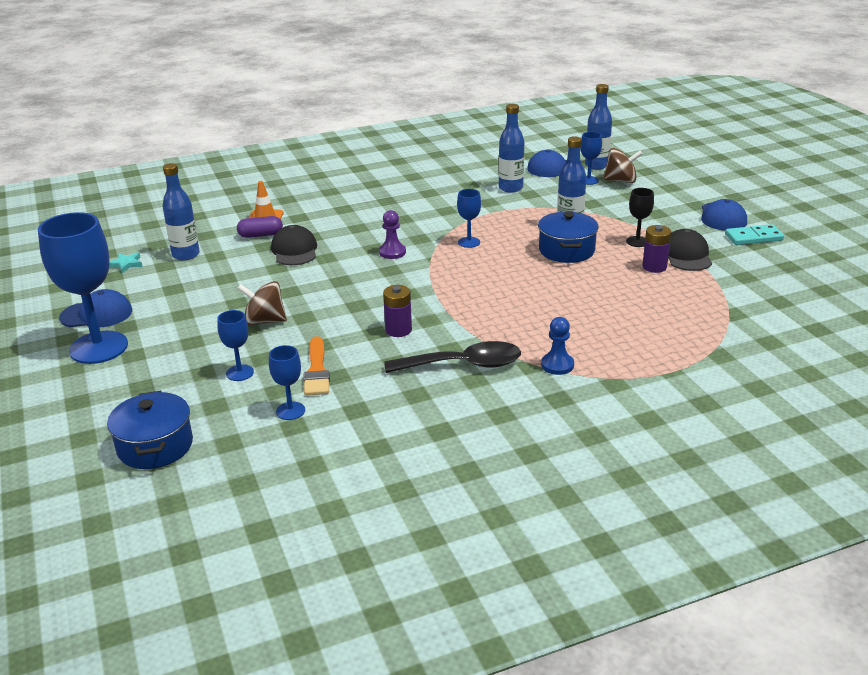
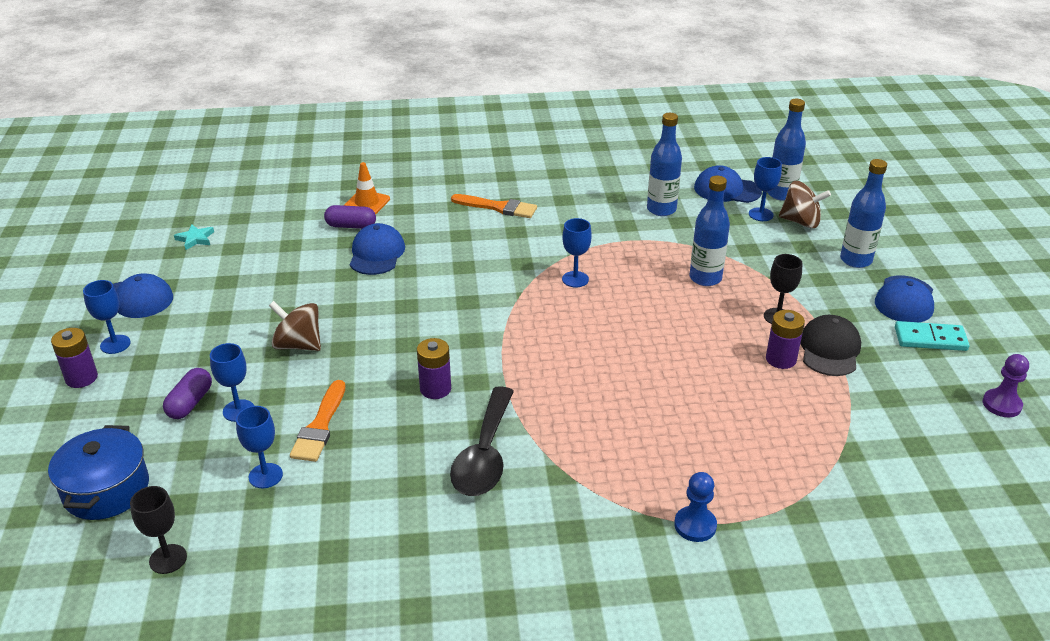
camera: 15 degrees right, 5 degrees up
(82, 375) = (81, 378): none -> purple battery
(98, 347) = (115, 344): blue goblet -> blue goblet, size x0.46
(186, 255) = (261, 238): blue bottle -> blue bottle (855, 260)
(193, 375) = (190, 403): none -> purple capsule
(240, 481) = (168, 559): none -> black goblet
(294, 250) = (376, 254): black cap -> blue cap
(378, 205) = (498, 207): none -> orange brush
(392, 252) = (481, 277): purple pawn -> purple pawn (1001, 404)
(464, 365) = (484, 455): black spoon -> black spoon turned 90 degrees clockwise
(557, 365) = (592, 480): blue pawn -> blue pawn (695, 525)
(566, 250) = (684, 313): blue pot -> none

